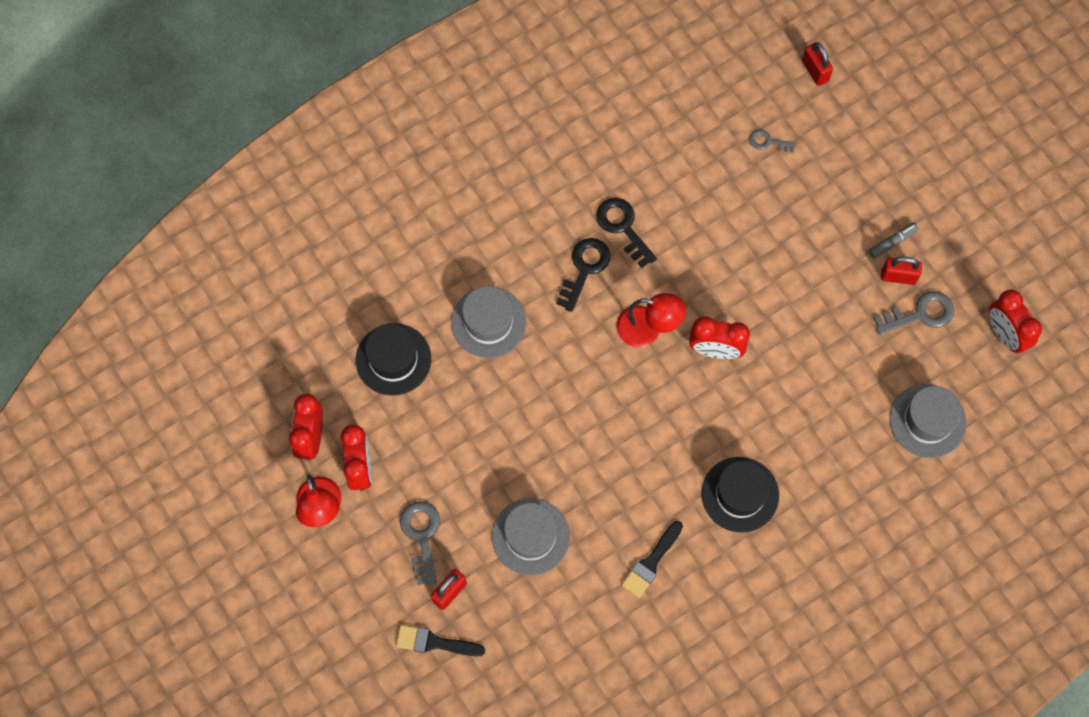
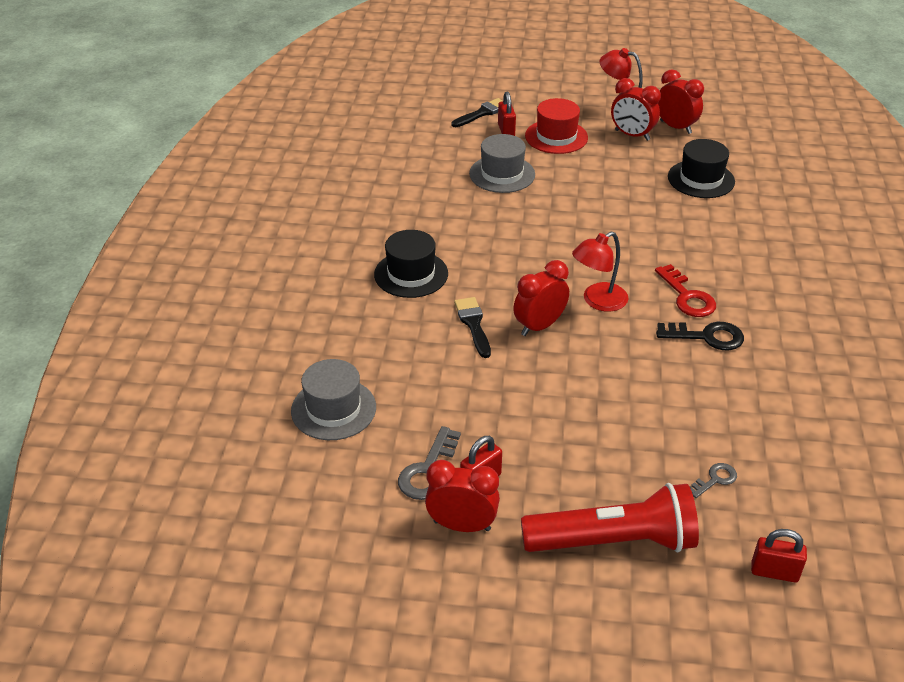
camera: 130 degrees right, 30 degrees down
(422, 536) = (556, 137): grey key -> red hat
(488, 322) = (688, 230): grey hat -> none
(584, 269) = (687, 297): black key -> red key
(651, 562) = (418, 211): black brush -> black brush (473, 324)
(873, 168) = (613, 541): none -> red flashlight
(892, 242) = (519, 500): grey marker -> none
(1005, 334) = (340, 518): red clock -> red clock (462, 525)

